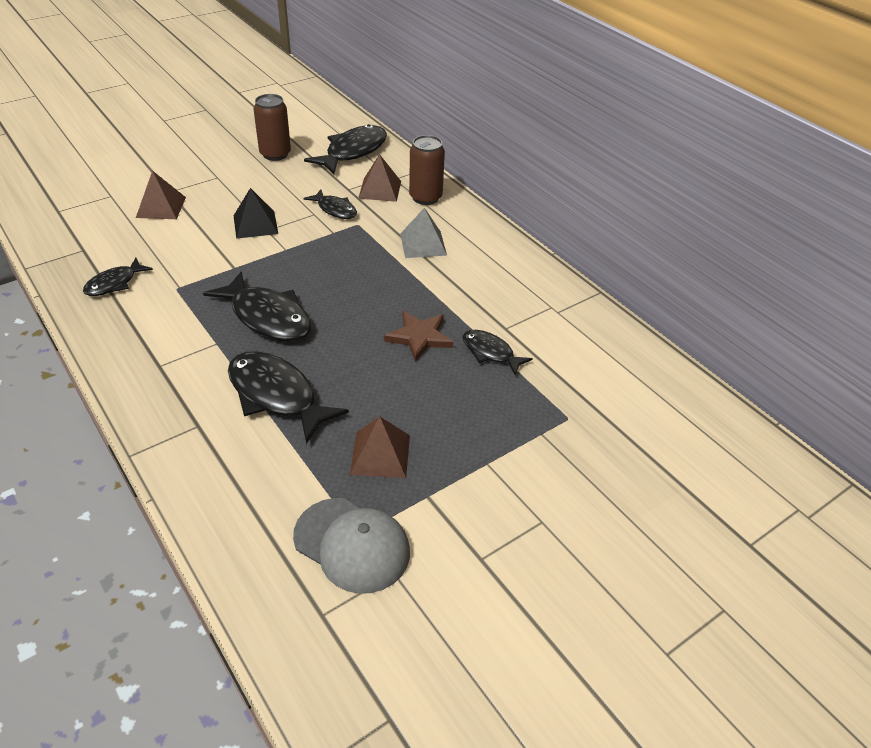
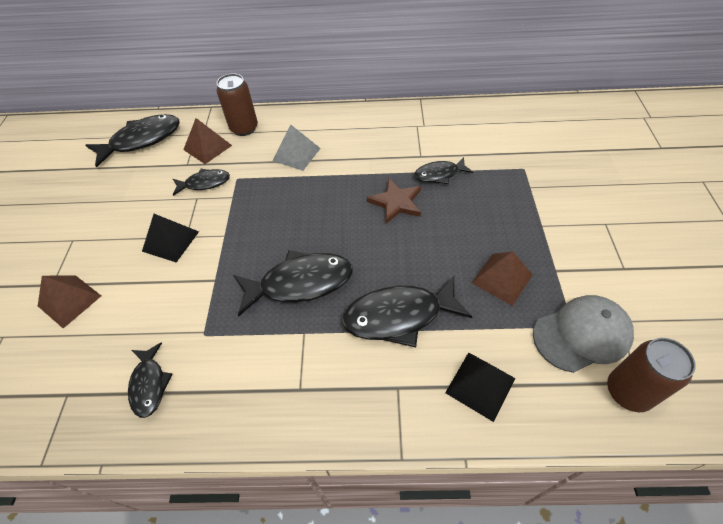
camera: 50 degrees left, 10 degrees up
(235, 482) = (480, 385): none -> black pyramid
(275, 154) = (87, 187): brown can -> brown can (628, 392)
(353, 152) = (141, 140): black fish -> black fish turned 75 degrees clockwise

